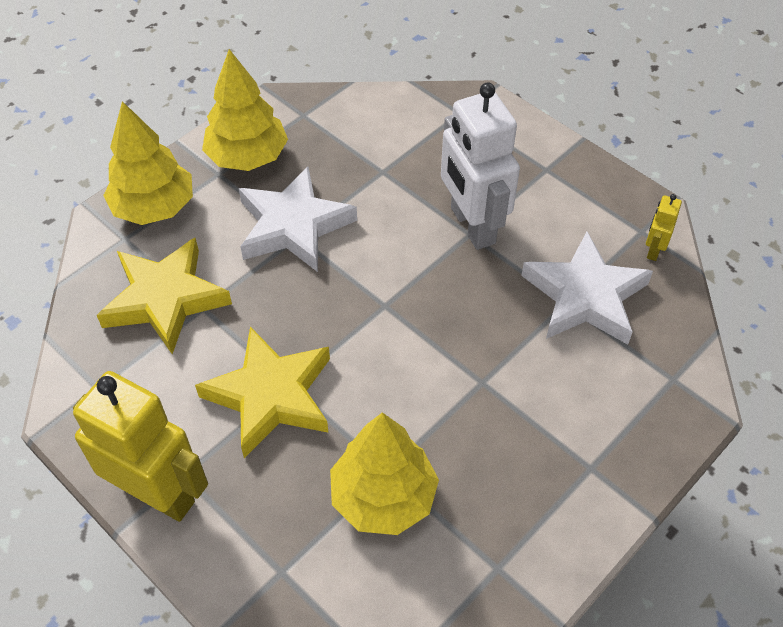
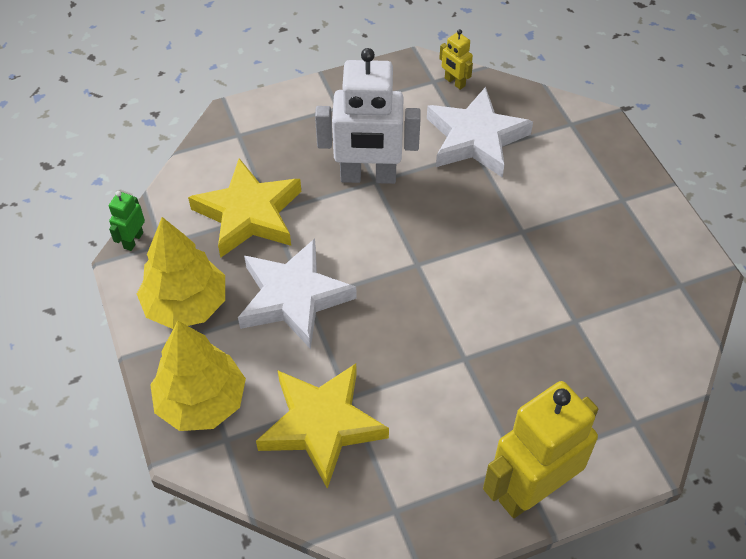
camera: 65 degrees left, 0 degrees up
(270, 395) = (469, 376): yellow star -> yellow star (248, 214)
(297, 96) = (133, 240): none -> green robot
(383, 497) = (597, 332): yellow tree -> none

